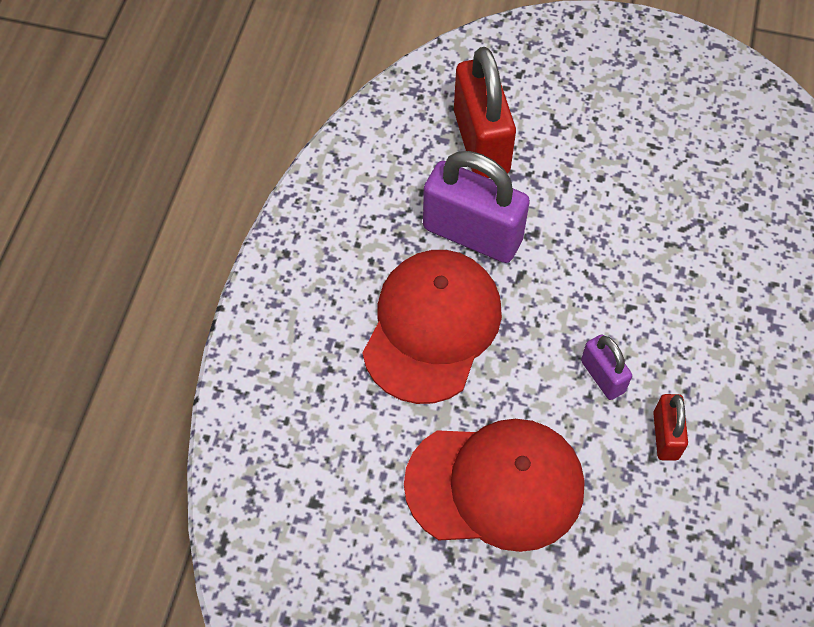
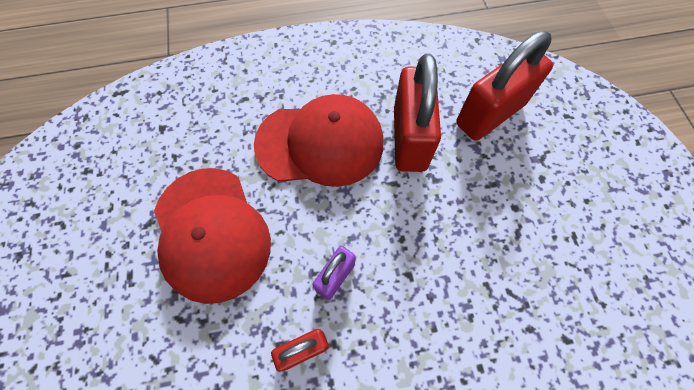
camera: 65 degrees right, 5 degrees up
(472, 234) = (409, 138): purple padlock -> red padlock

